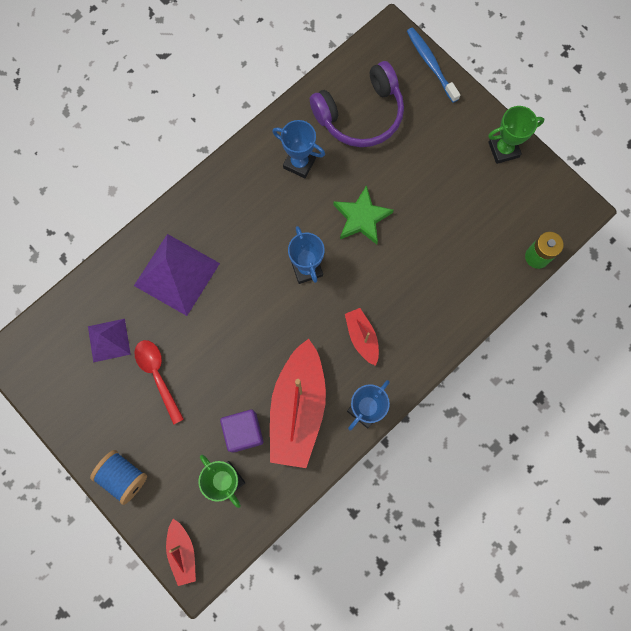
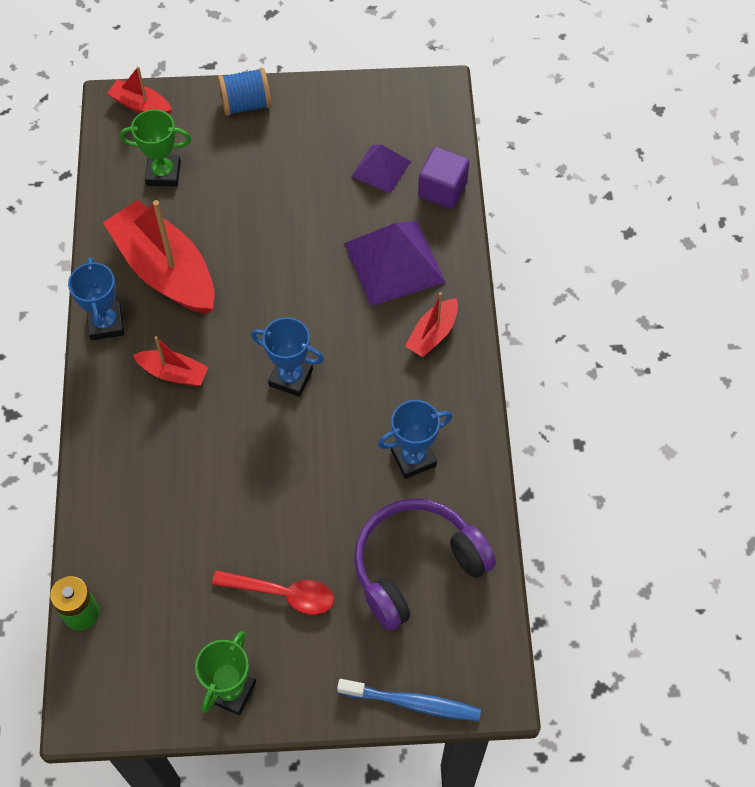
camera: 130 degrees right, 15 degrees down
(158, 376) = (309, 184): red spoon -> red spoon (282, 594)
(210, 213) = (432, 334): none -> red boat
(243, 432) = (190, 214): purple cube -> purple cube (442, 190)
(360, 114) = (416, 567): purple headphones -> purple headphones turned 45 degrees clockwise
(361, 218) = (295, 470): green star -> none

